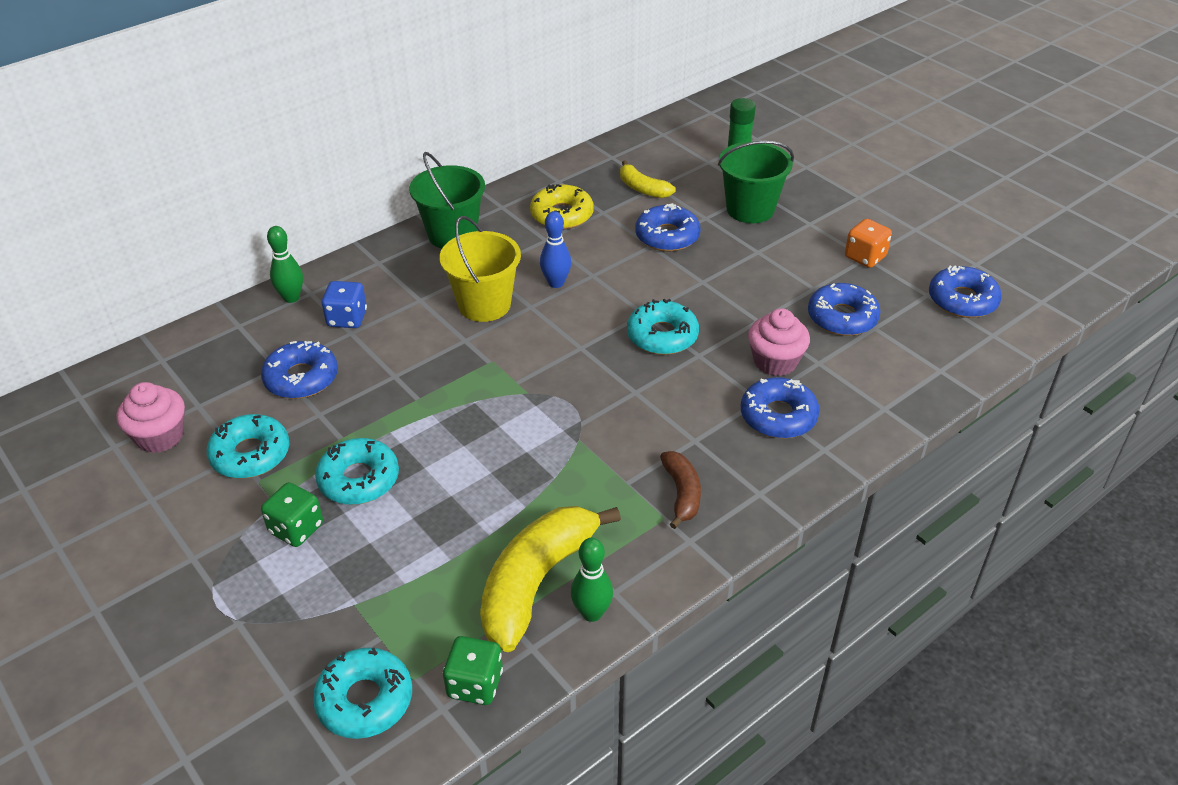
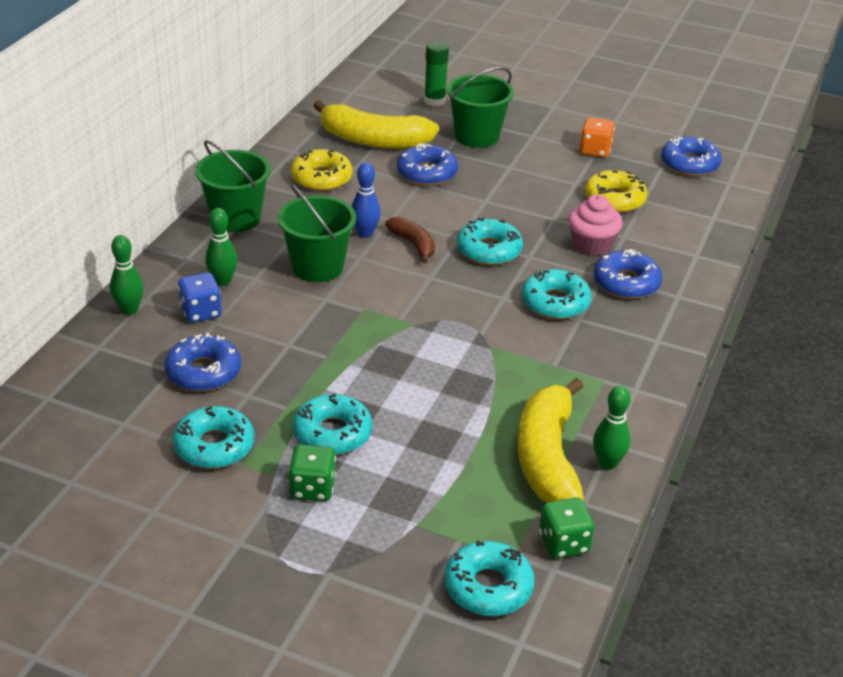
camera: 30 degrees left, 5 degrees down
(160, 436) = (110, 460): pink cupcake -> none
(390, 294) = (222, 281): none -> green bowling pin
(484, 304) = (317, 267): yellow bucket -> green bucket
(643, 189) = (374, 140): yellow banana -> yellow banana, size x1.91
(682, 493) = (602, 359): brown banana -> brown banana (413, 244)
(683, 414) = (555, 302): none -> turquoise donut
(842, 317) = (614, 199): blue donut -> yellow donut

